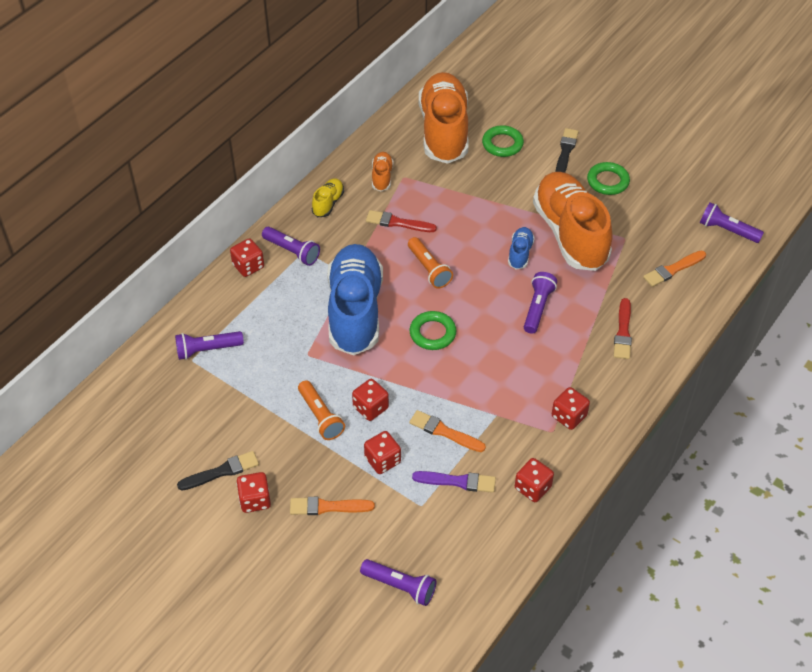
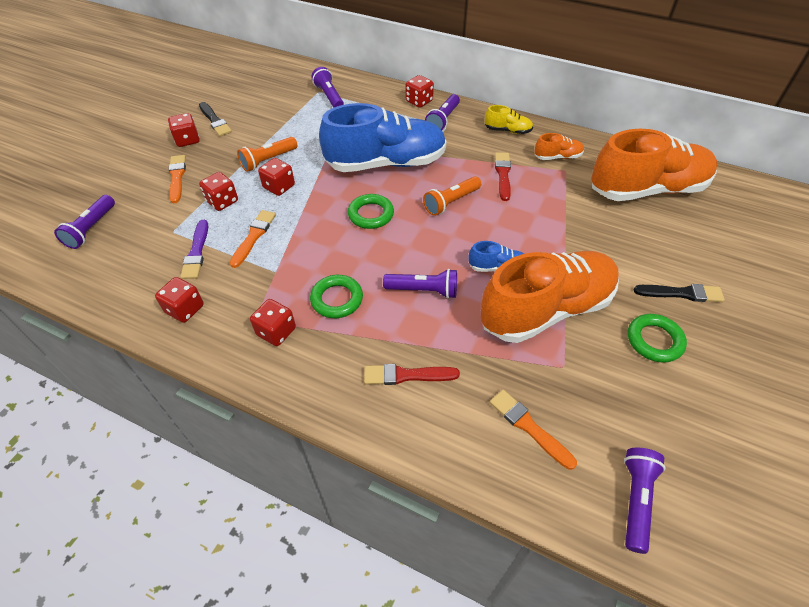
camera: 80 degrees right, 0 degrees up
(502, 144) = (657, 236): green ring -> green ring (337, 299)

